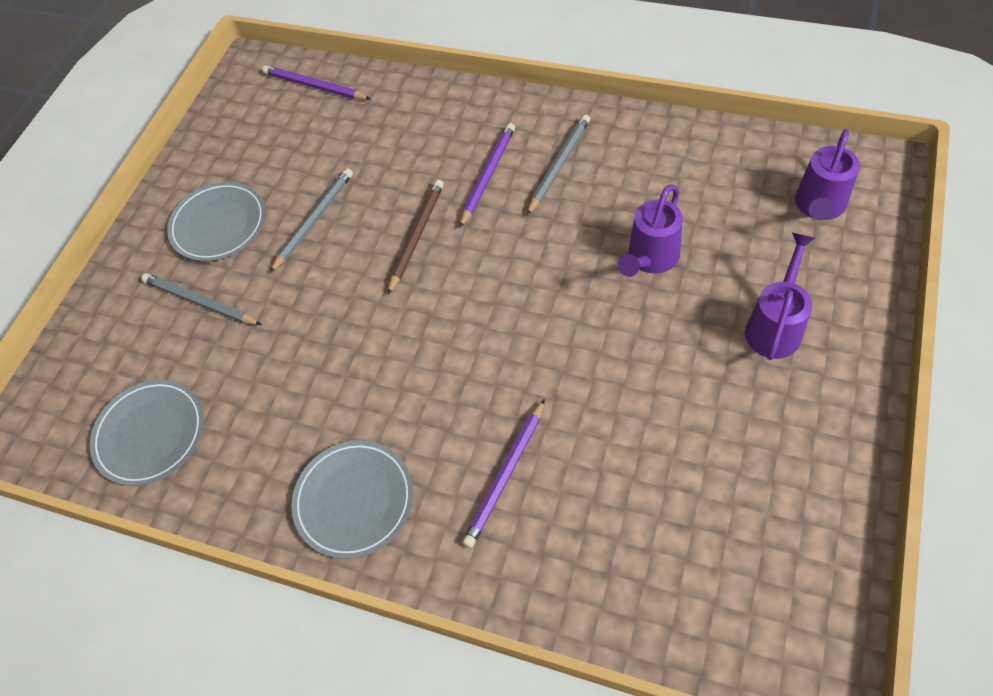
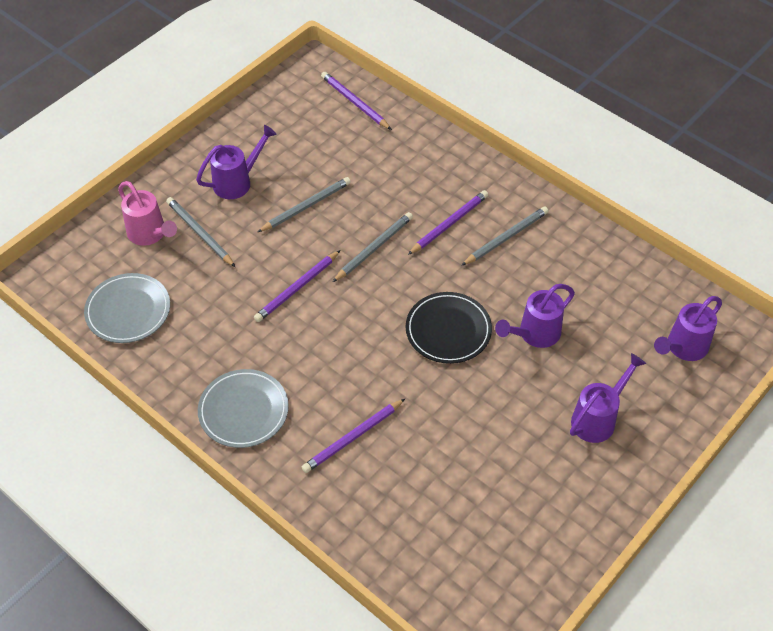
camera: 15 degrees right, 5 degrees down
(138, 328) = (150, 234): none -> pink watering can
(219, 224) = (237, 182): grey plate -> purple watering can
(349, 319) = (297, 288): none -> purple pencil
(416, 236) = (374, 248): brown pencil -> grey pencil
(550, 295) = (448, 330): none -> black plate

